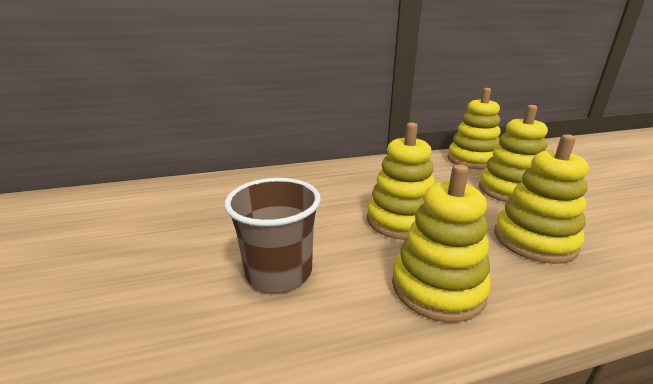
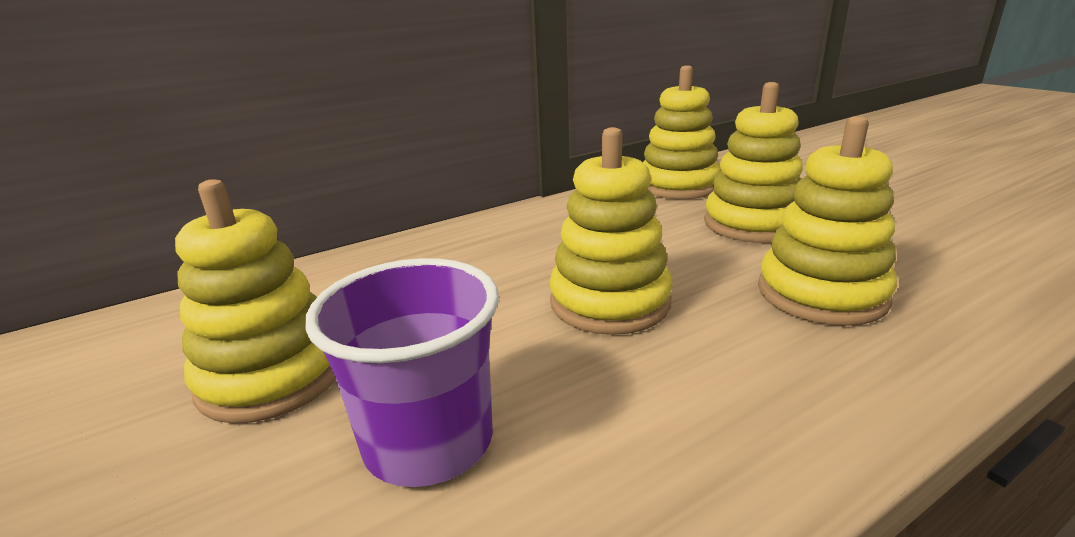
camera: 15 degrees left, 0 degrees up
(279, 271) = (429, 441): brown cup -> purple cup
(437, 288) = (716, 403): yellow stacking toy -> yellow stacking toy (272, 376)

